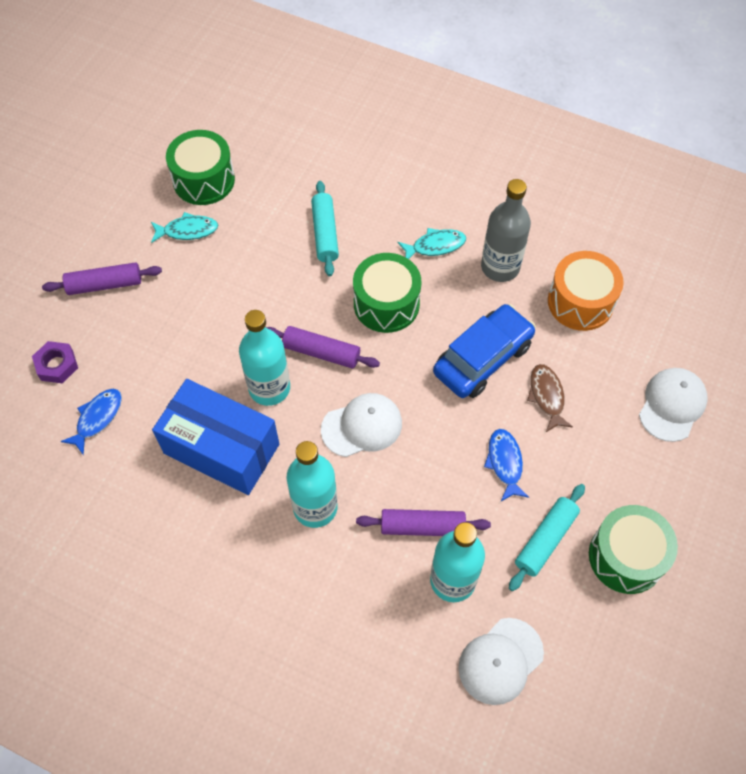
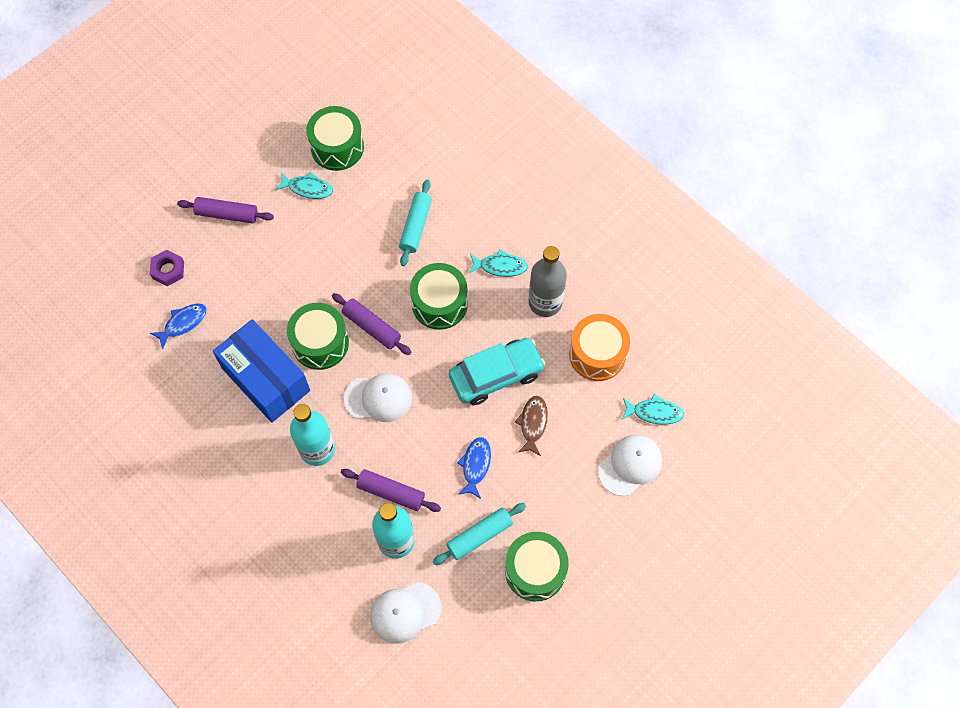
camera: 20 degrees right, 5 degrees up
(269, 388) = (320, 343): turquoise bottle -> green drum
(482, 358) = (496, 375): blue car -> turquoise car
(669, 341) = (654, 412): none -> turquoise fish

